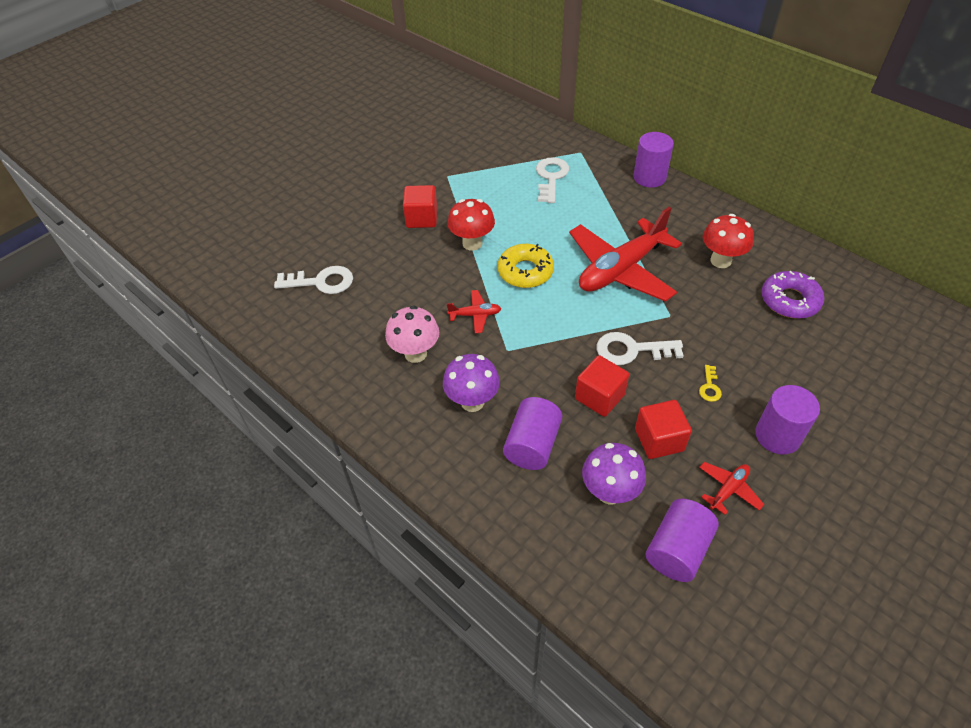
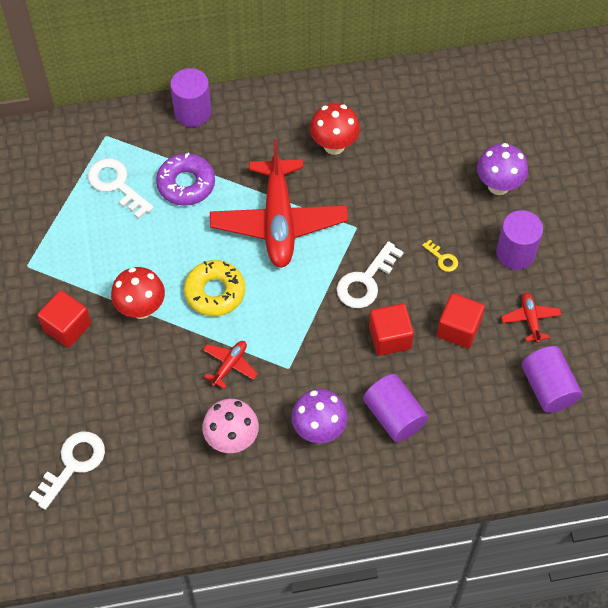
camera: 55 degrees left, 10 degrees up
(609, 492) = (474, 395): purple mushroom -> purple mushroom (498, 186)
(789, 300) = (413, 138): purple donut -> purple donut (186, 184)

